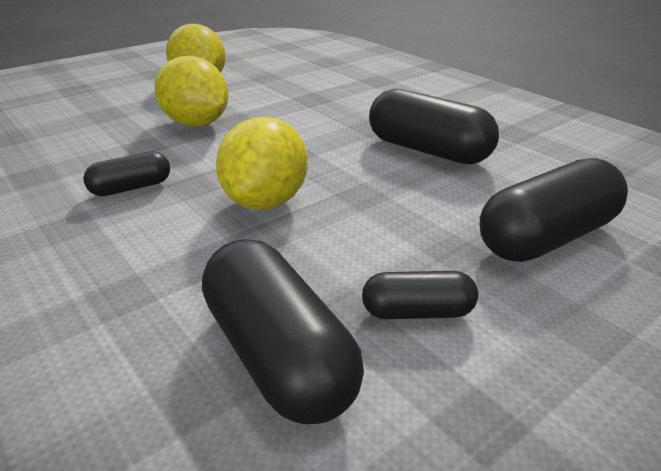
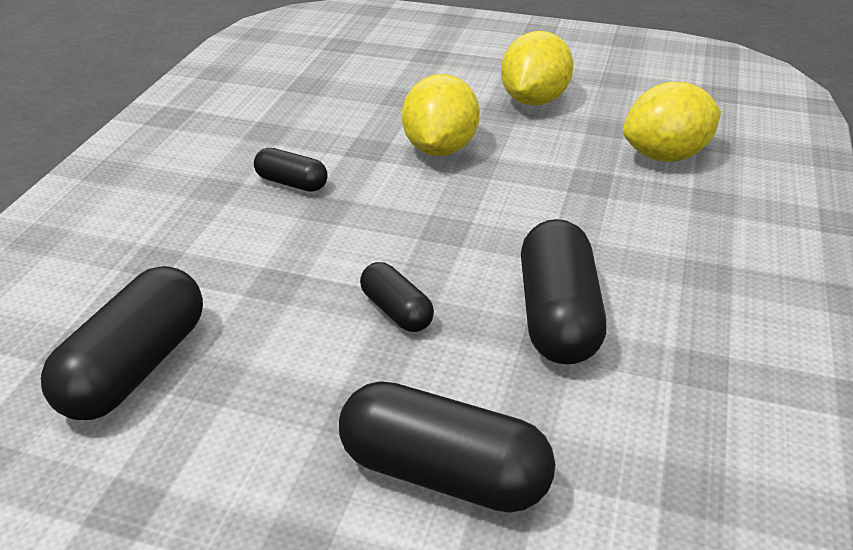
camera: 55 degrees right, 5 degrees up
(265, 201) = (337, 259): yellow lemon -> yellow lemon (665, 156)
(417, 312) = (239, 421): black capsule -> black capsule (396, 311)

